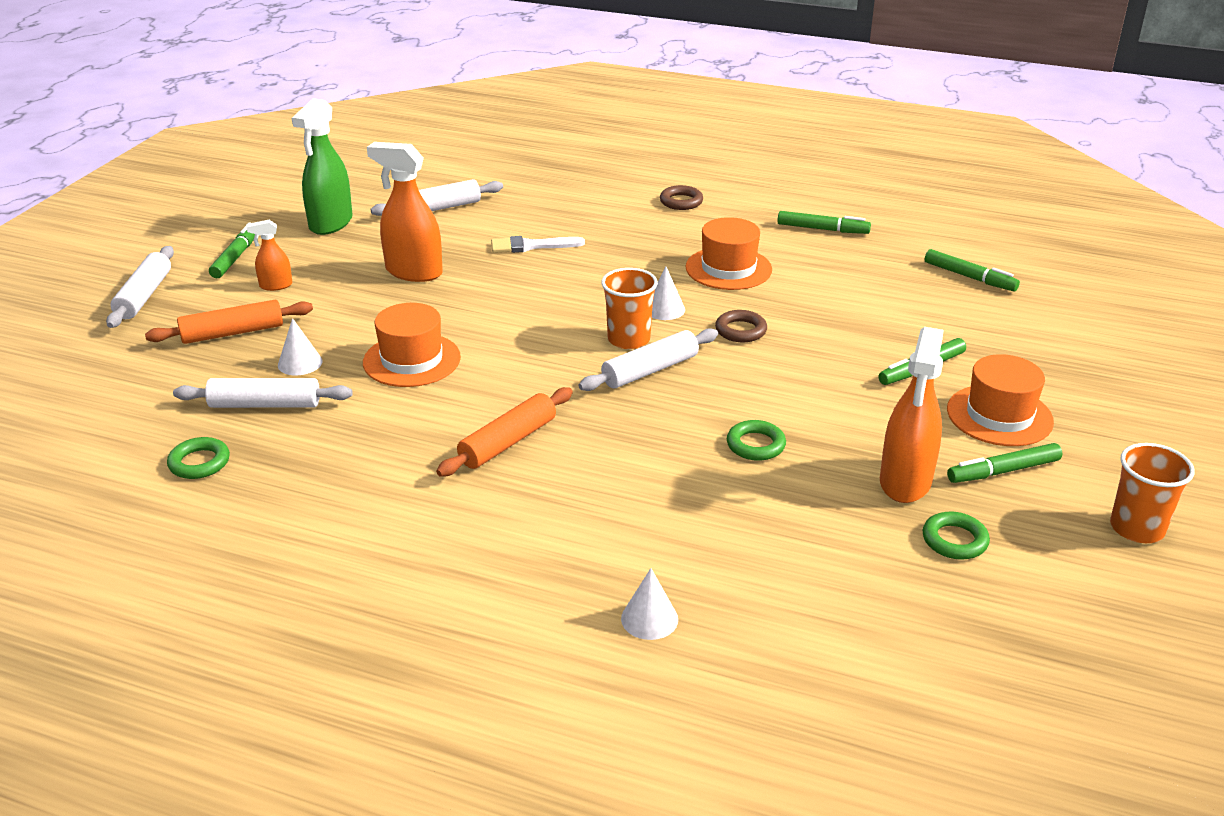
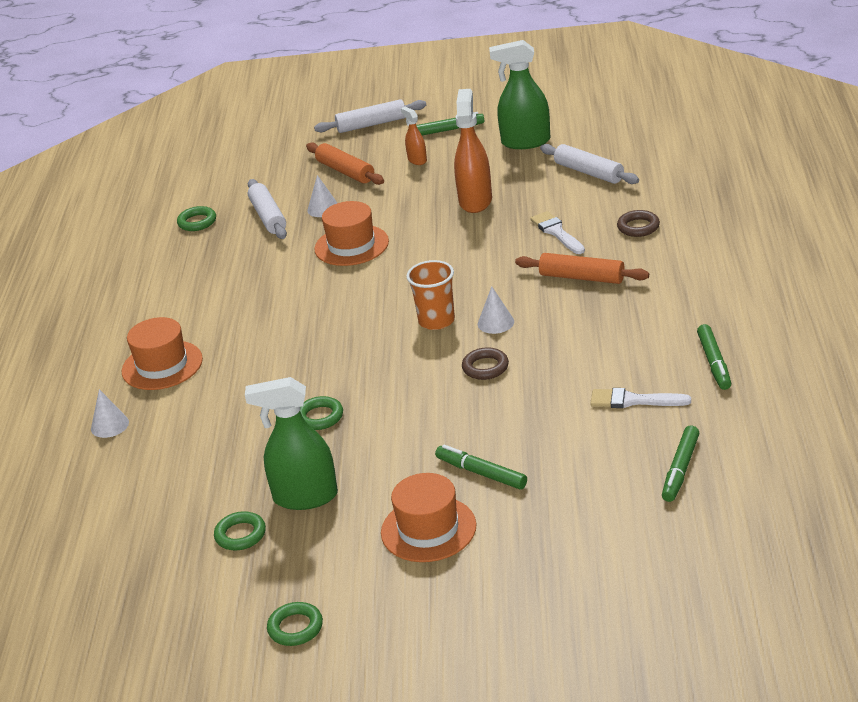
camera: 75 degrees right, 0 degrees up
(508, 442) = (271, 316): orange rolling pin -> orange rolling pin (582, 277)
(650, 370) = (397, 343): white rolling pin -> none
(681, 202) = (705, 274): brown ring -> brown ring (638, 227)
(728, 268) = (591, 333): orange hat -> orange hat (162, 365)
(853, 274) = (633, 400): none -> white brush
(905, 482) = (305, 497): orange spray bottle -> green spray bottle
(1003, 471) = (344, 544): green marker -> none
(1137, 528) = (295, 628): orange cup -> green ring

